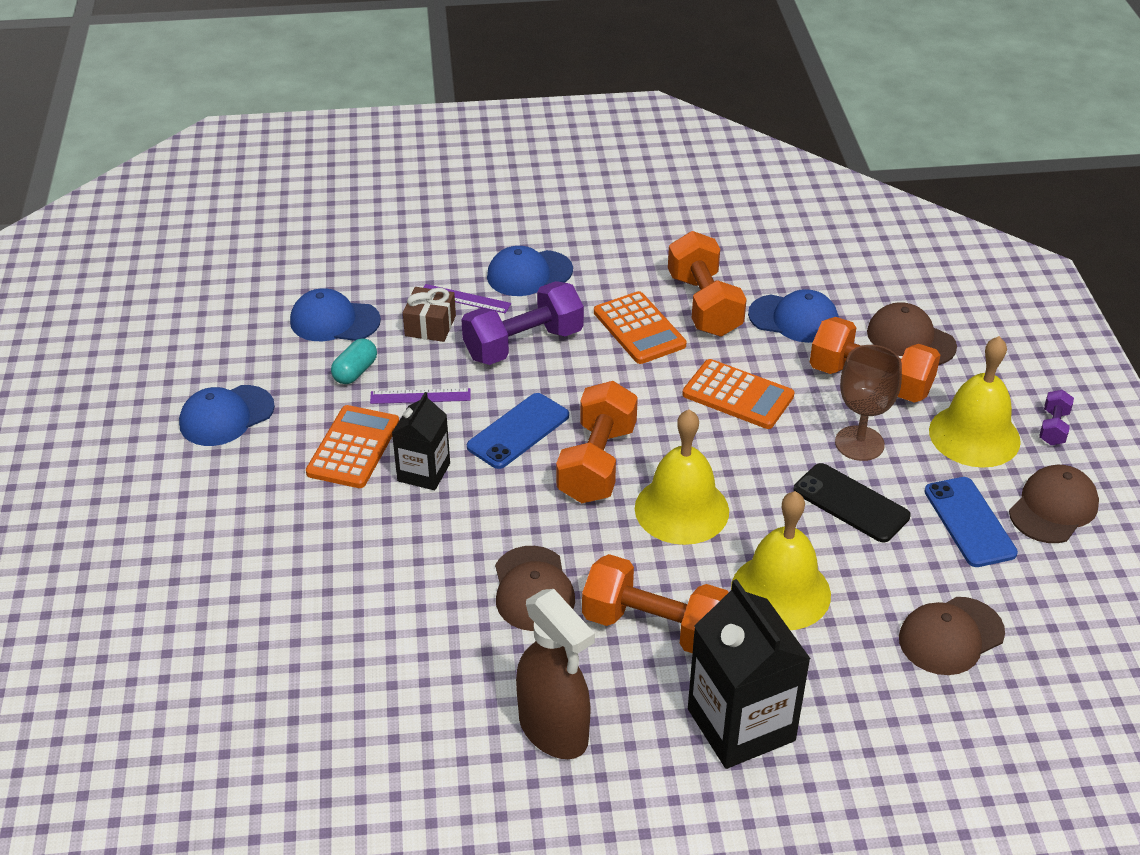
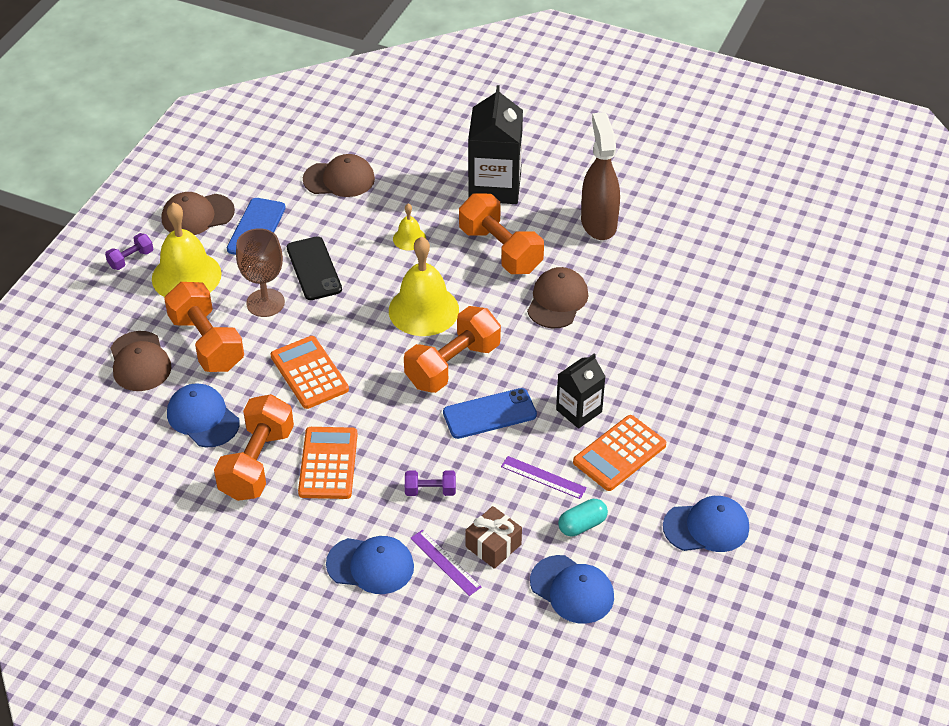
camera: 150 degrees left, 5 degrees up
(523, 344) = (430, 491): purple dumbbell -> purple dumbbell, size x0.48
(780, 591) = (409, 238): yellow bell -> yellow bell, size x0.49

